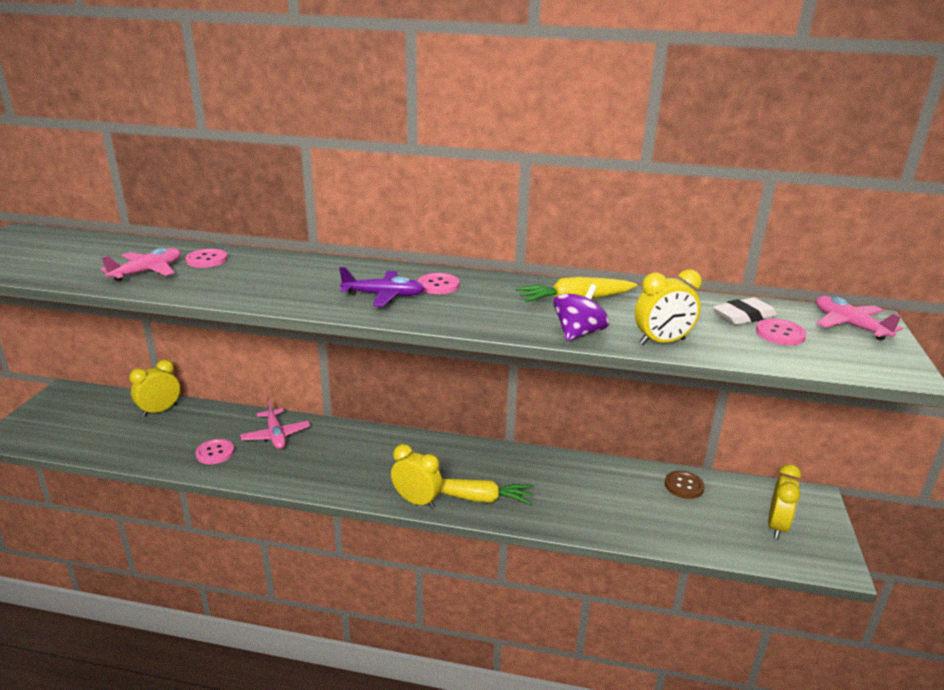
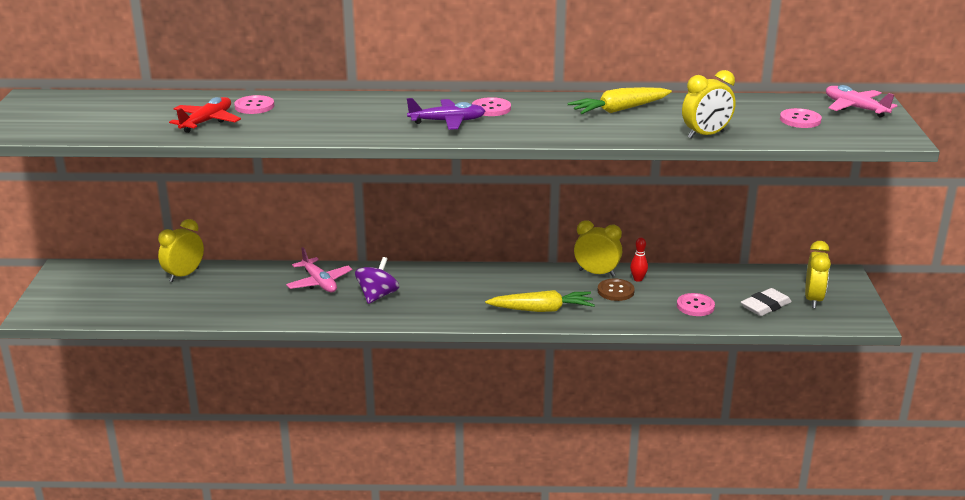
camera: 10 degrees left, 0 degrees up
(147, 272) = (207, 122): pink plane -> red plane
(215, 453) = (267, 303): pink button -> pink button (695, 306)
(416, 501) = (486, 318): yellow clock -> yellow clock (596, 273)
(578, 333) = (634, 135): purple spinning top -> purple spinning top (377, 296)
(590, 473) = (638, 279): none -> red bowling pin
(684, 486) = (726, 279): brown button -> brown button (615, 291)
(744, 316) = (767, 109): white eraser -> white eraser (765, 306)

